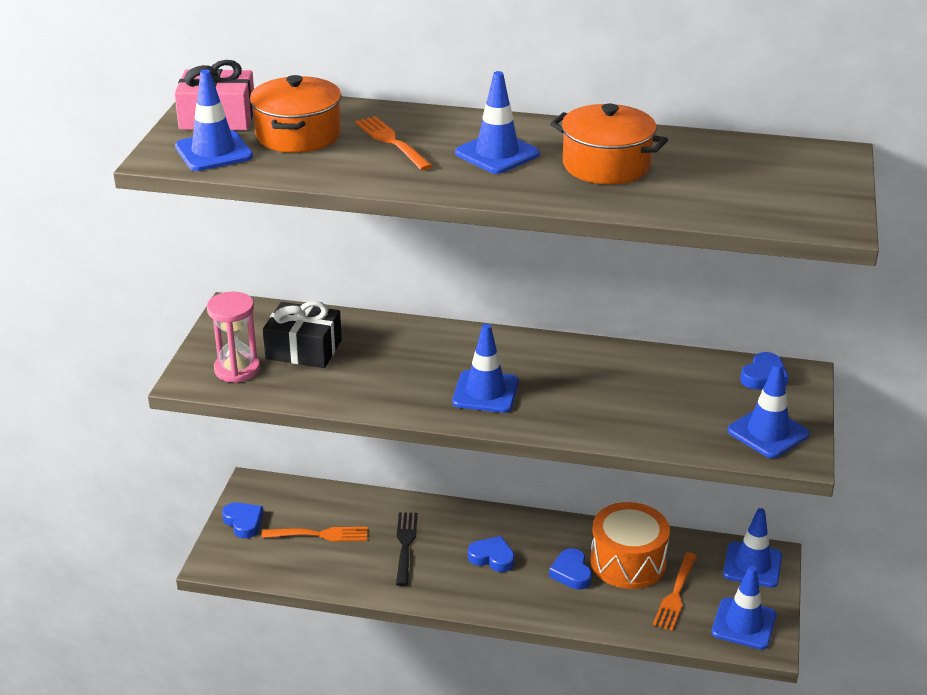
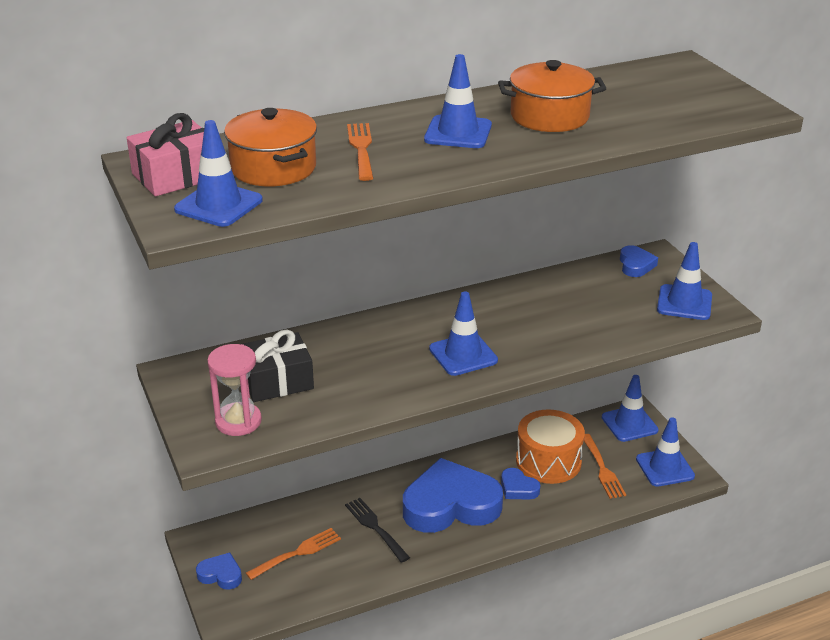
camera: 35 degrees left, 0 degrees up
(392, 142) = (361, 149): orange fork -> orange fork turned 60 degrees clockwise
(492, 557) = (450, 505): blue heart -> blue heart, size x2.29

